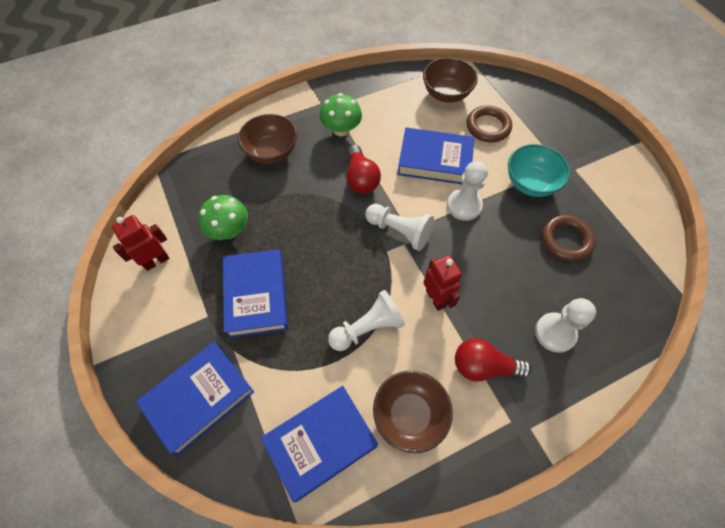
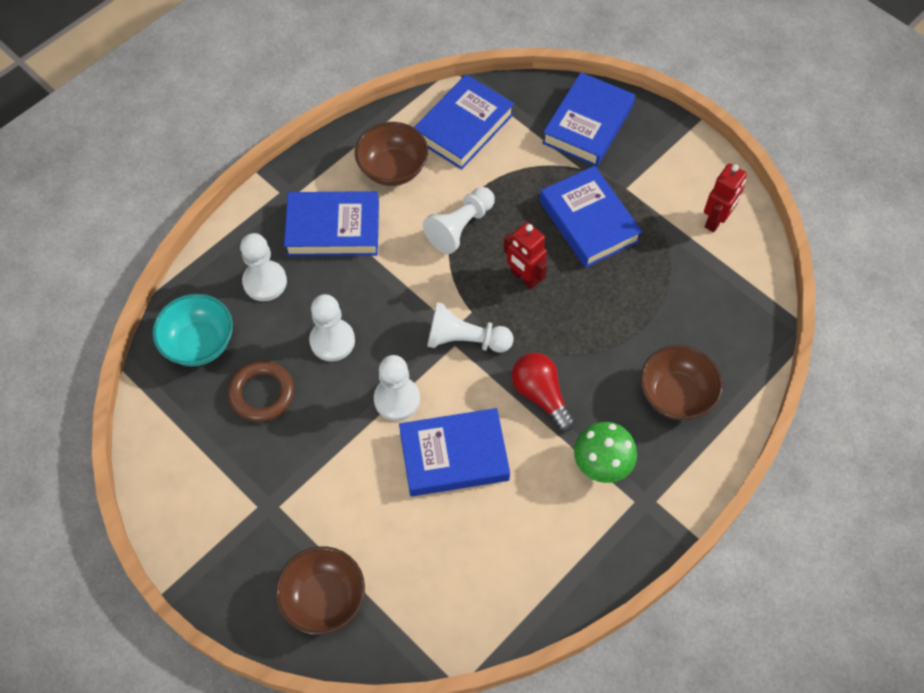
camera: 160 degrees right, 0 degrees up
(229, 230) = (661, 277): green mushroom -> none
(436, 298) = (399, 277): red robot -> red robot (524, 278)
(446, 94) = (474, 587): brown bowl -> brown bowl (324, 598)
(483, 366) = (333, 229): red light bulb -> blue book
(488, 127) = (394, 542): brown ring -> none
(504, 262) = (332, 341): none -> white pawn
(530, 183) = (317, 462): turquoise bowl -> turquoise bowl (199, 343)

